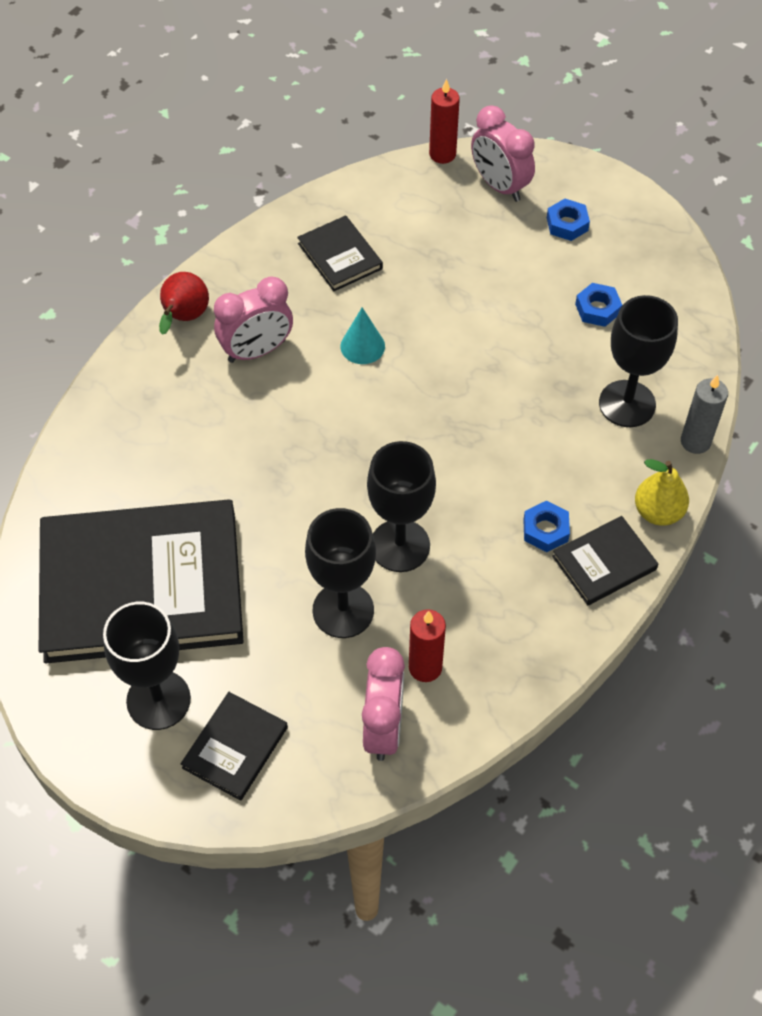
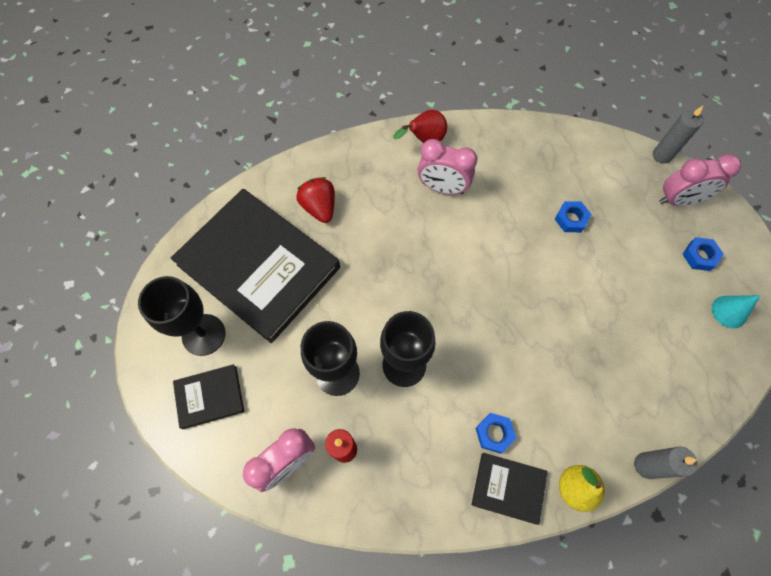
camera: 45 degrees right, 10 degrees up
(143, 475) = (319, 207): none -> red strawberry
(340, 256) = (541, 170): black book -> none
(362, 346) = (501, 231): turquoise cone -> turquoise cone (729, 311)
(442, 154) = (662, 155): red candle -> grey candle
(499, 186) = (679, 200): pink clock -> pink clock turned 105 degrees counterclockwise
(597, 309) = (666, 325): blue nut -> blue nut (571, 219)
(627, 404) = (625, 400): black goblet -> none

